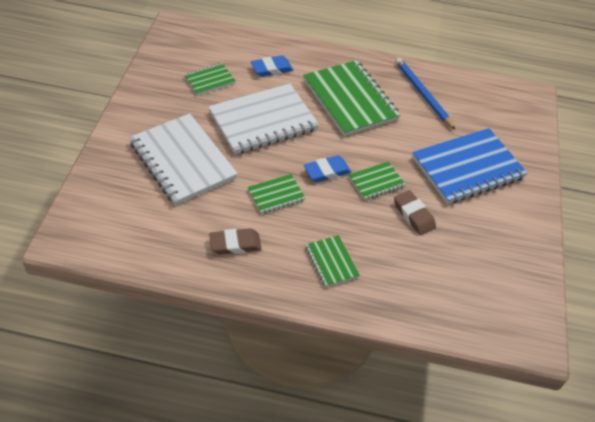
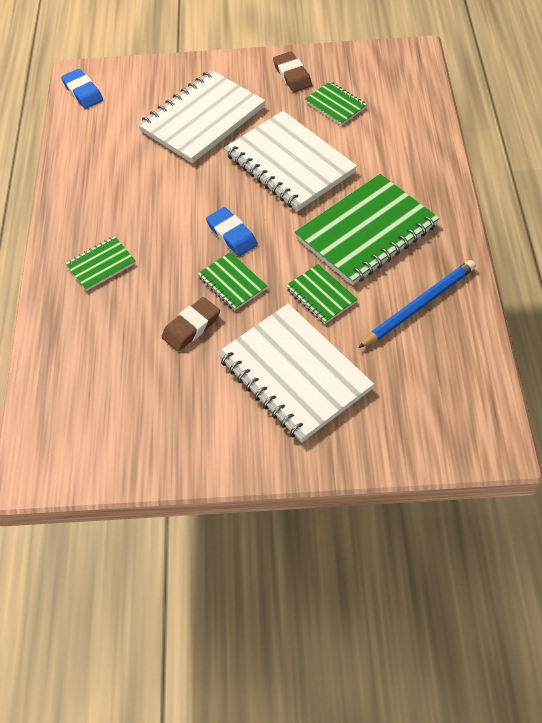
camera: 85 degrees right, 5 degrees up
(235, 244) = (104, 186): brown eraser -> brown eraser (292, 75)
(271, 69) = (385, 149): blue eraser -> blue eraser (83, 92)
(276, 195) = (180, 200): green notebook -> green notebook (321, 295)
(467, 168) = (294, 374): blue notebook -> white notebook

